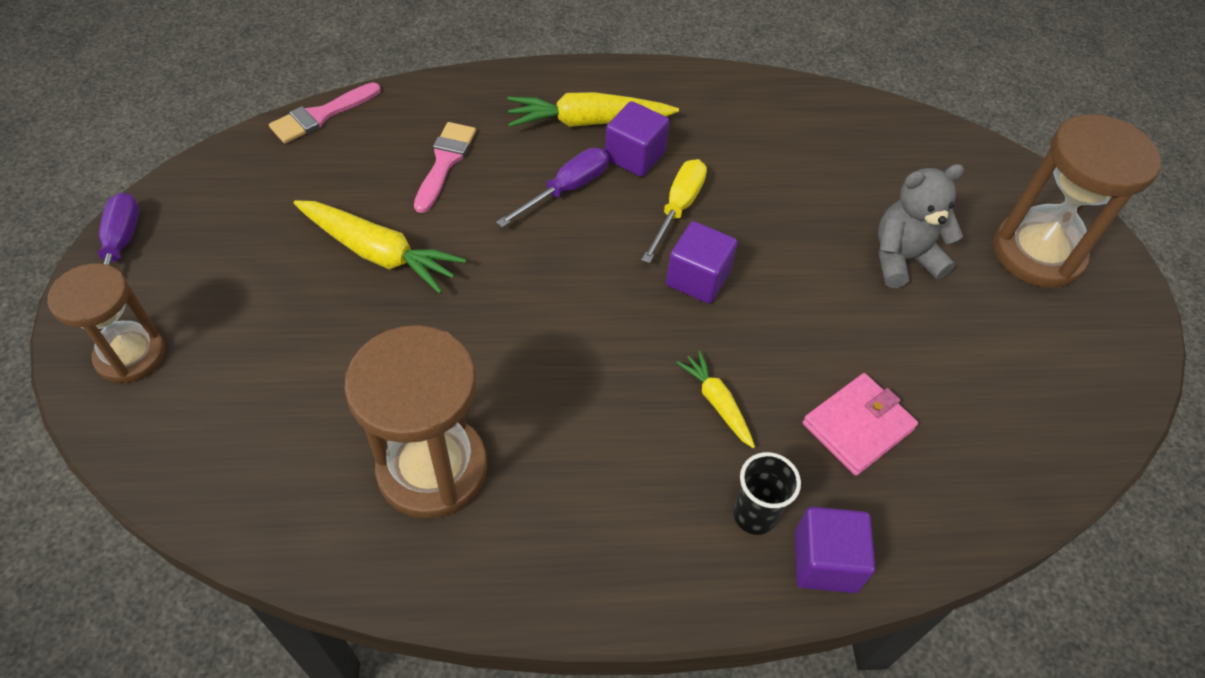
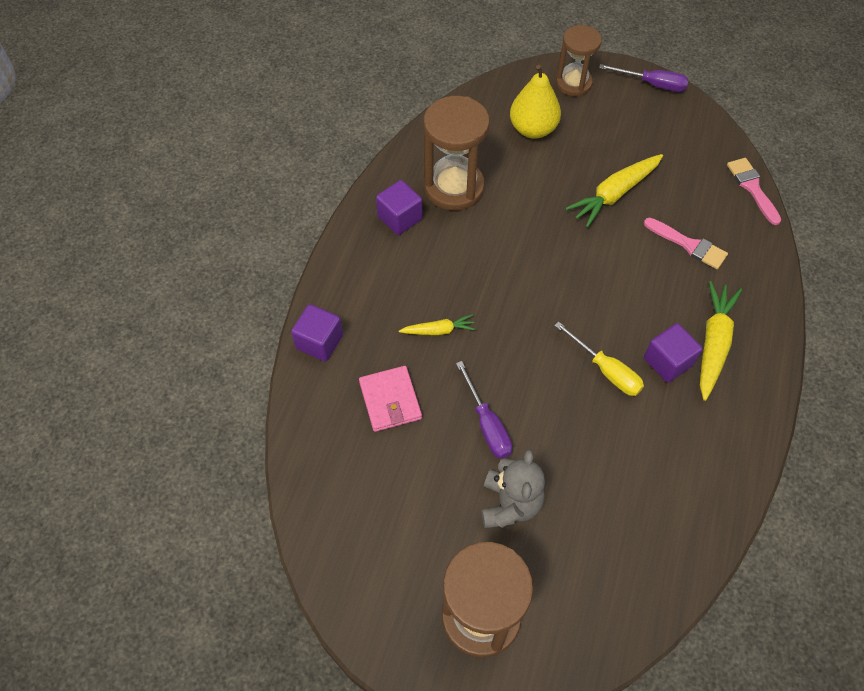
camera: 115 degrees right, 5 degrees up
(261, 388) = (533, 129): none -> yellow pear
(566, 189) = (643, 307): purple screwdriver -> purple screwdriver (487, 424)
(697, 278) = (538, 358): purple cube -> purple cube (400, 218)
(754, 515) = (361, 319): black cup -> none

